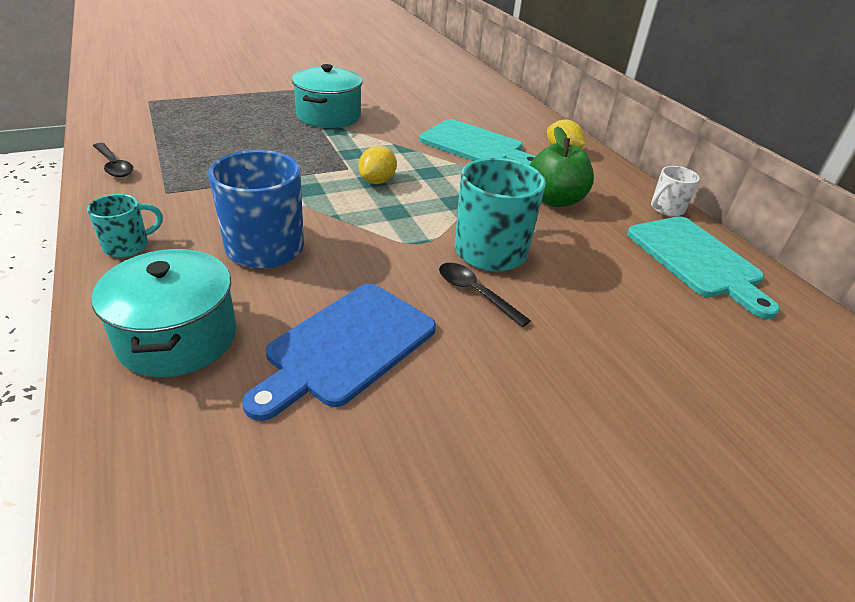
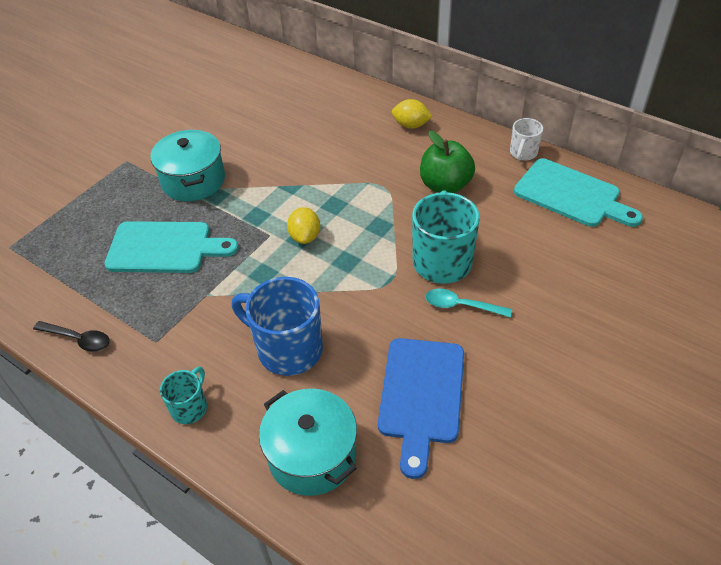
camera: 25 degrees left, 10 degrees up
(475, 146) = (343, 154): turquoise cutting board -> turquoise cutting board (165, 248)
(475, 293) = (461, 306): black spoon -> turquoise spoon

